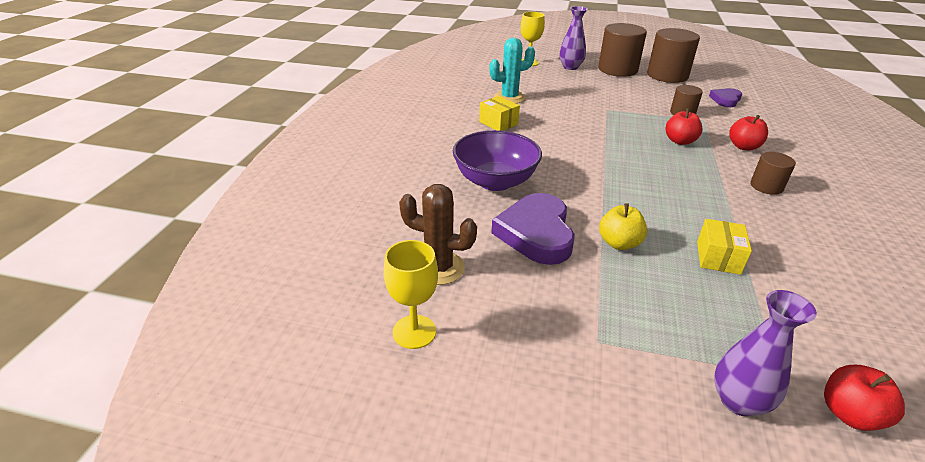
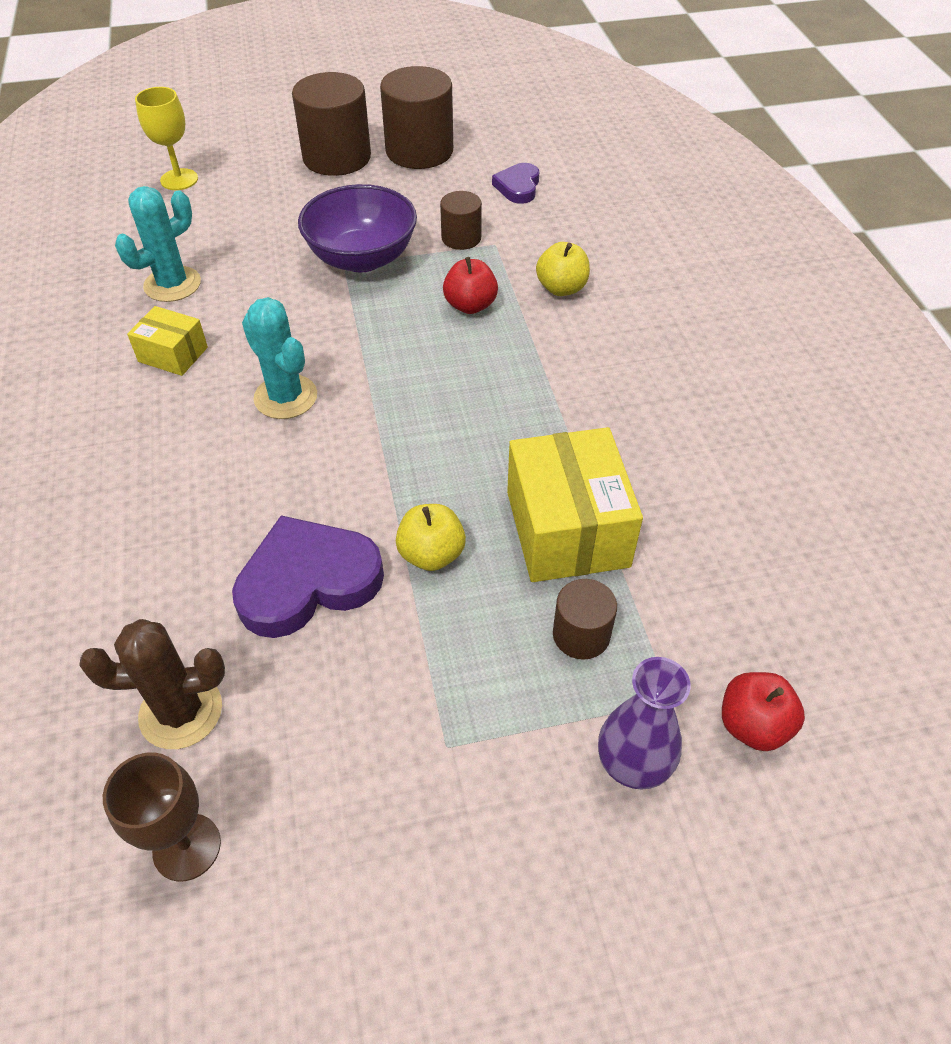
camera: 25 degrees left, 15 degrees up
(414, 332) = (187, 847): yellow goblet -> brown goblet
(495, 181) = (210, 495): purple bowl -> purple bowl (362, 258)
(536, 233) = (308, 582): purple heart -> purple heart turned 90 degrees clockwise
(553, 153) = (285, 397): none -> turquoise cactus
(570, 67) = (256, 172): purple vase -> none
(718, 257) = (567, 529): yellow box -> yellow box, size x1.86
(743, 147) = (561, 288): red apple -> yellow apple
(766, 186) = (605, 363): brown cylinder -> brown cylinder (581, 634)

